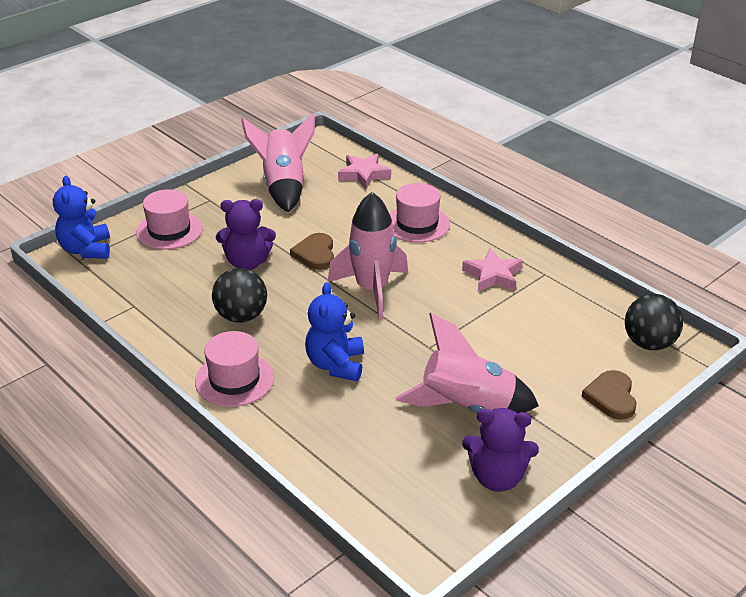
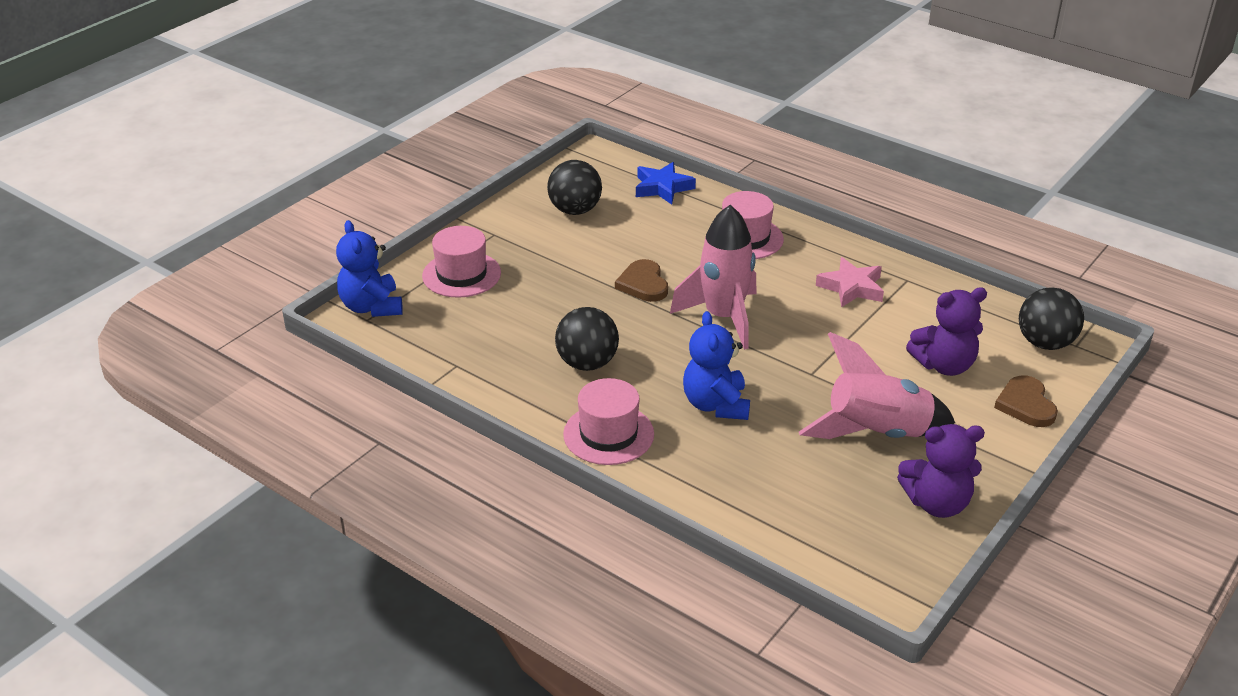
camera: 10 degrees left, 0 degrees up
(247, 262) = (569, 302): purple teddy bear -> purple teddy bear (944, 365)
(283, 186) = (575, 210): pink rocket -> black ball
(364, 174) = (662, 188): pink star -> blue star

